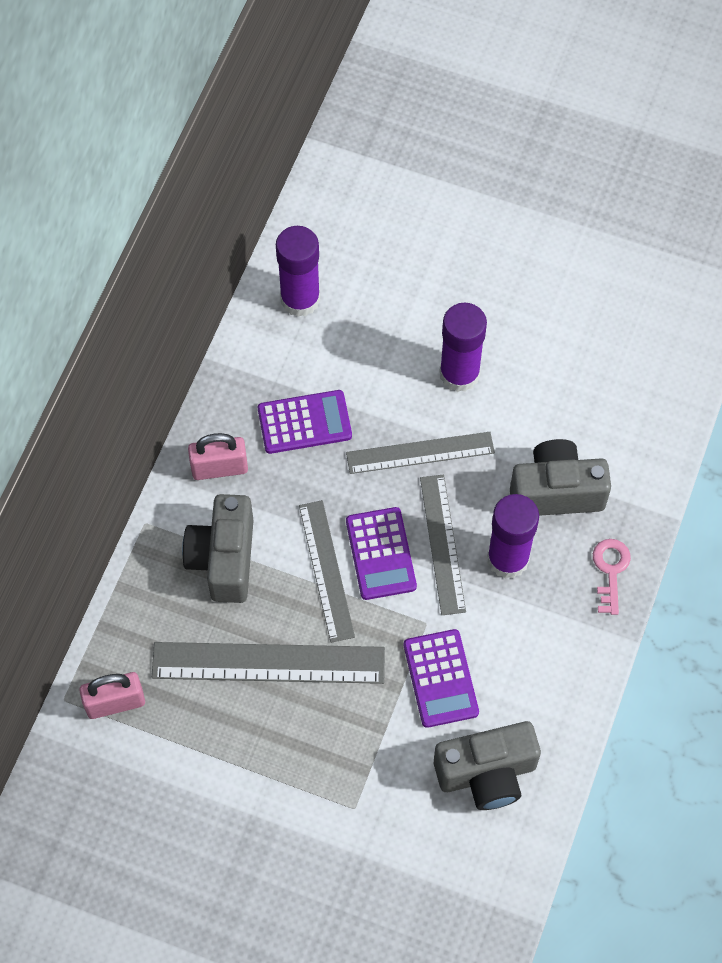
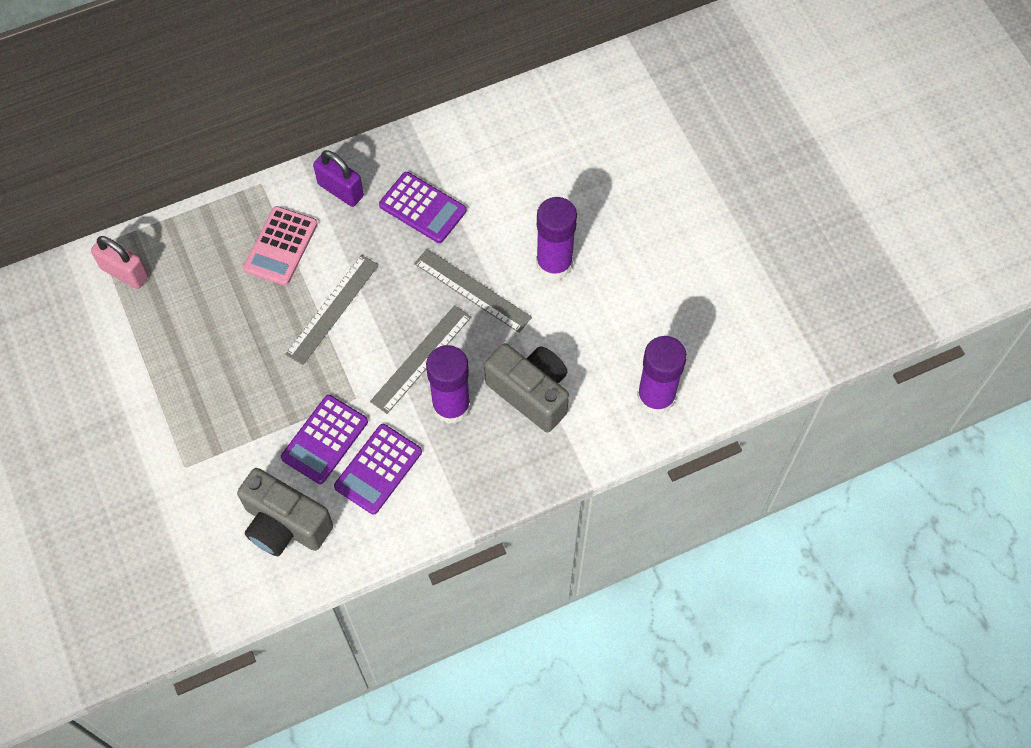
camera: 45 degrees right, 0 degrees up
(219, 468) = (340, 190): pink padlock -> purple padlock
(223, 559) = (281, 246): grey camera -> pink calculator
(268, 663) = (235, 332): grey ruler -> none
(300, 299) = (506, 131): purple glue stick -> purple glue stick (656, 397)
(381, 554) = (376, 329): purple calculator -> purple calculator (378, 469)
(610, 571) = (508, 475): pink key -> none

